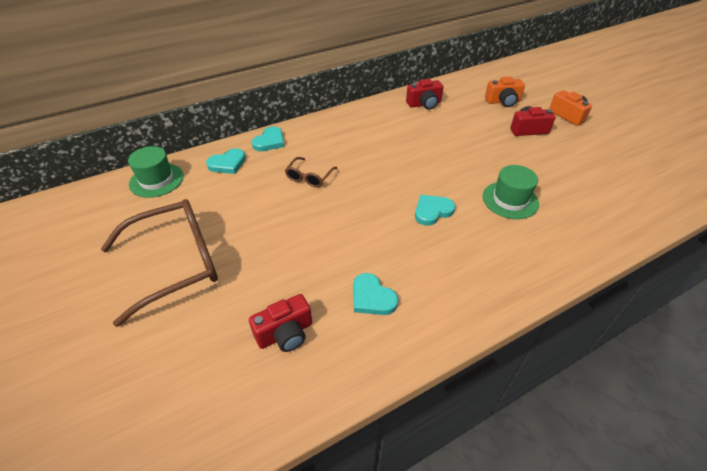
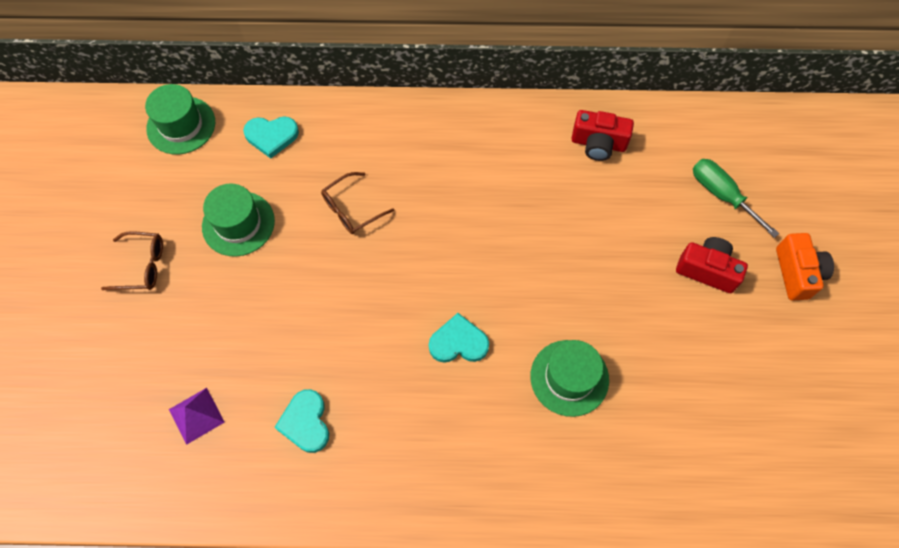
camera: 30 degrees right, 20 degrees up
(175, 263) = (142, 266): brown glasses -> brown glasses, size x0.46
(236, 212) = (238, 224): none -> green hat
(269, 141) = (342, 120): turquoise heart -> none
(285, 333) = (196, 415): red camera -> purple pyramid
(503, 101) = (721, 195): orange camera -> green screwdriver

